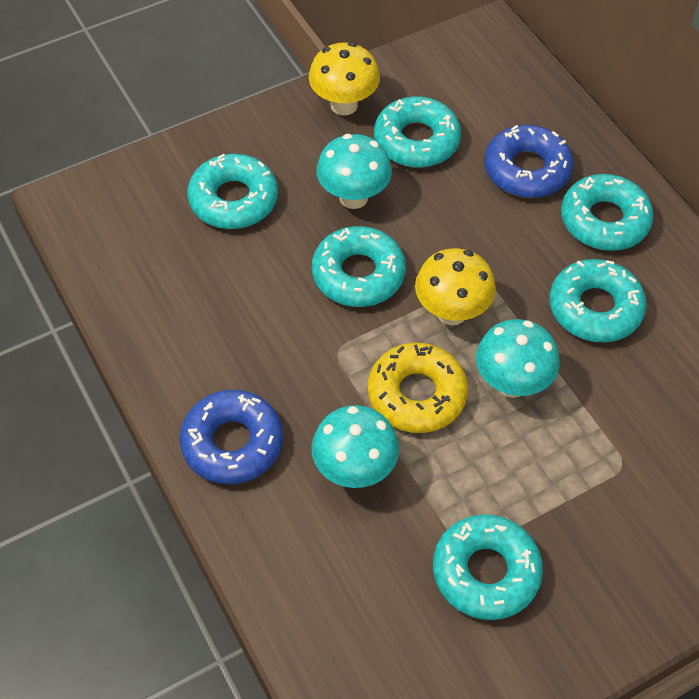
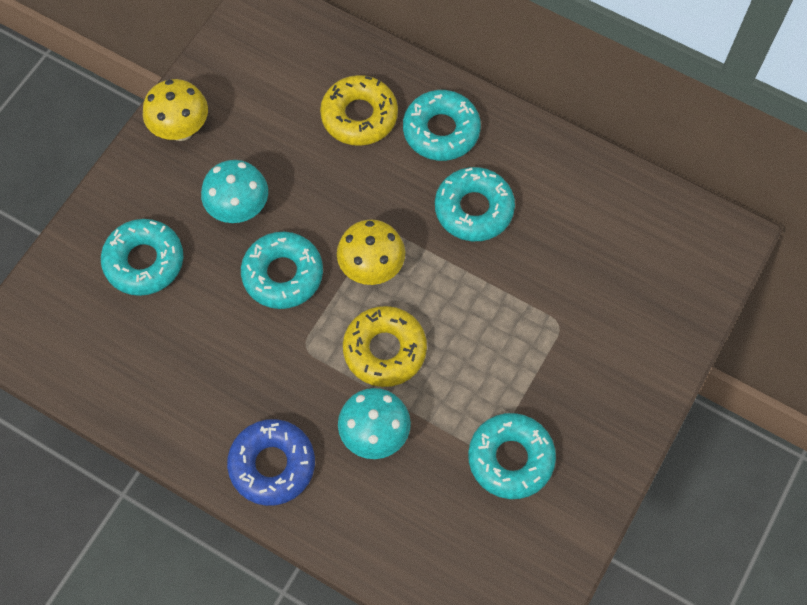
camera: 30 degrees left, 10 degrees up
(416, 140) = (259, 133): turquoise donut -> none
(511, 383) = (448, 303): turquoise mushroom -> none
(527, 170) = (359, 116): blue donut -> yellow donut

